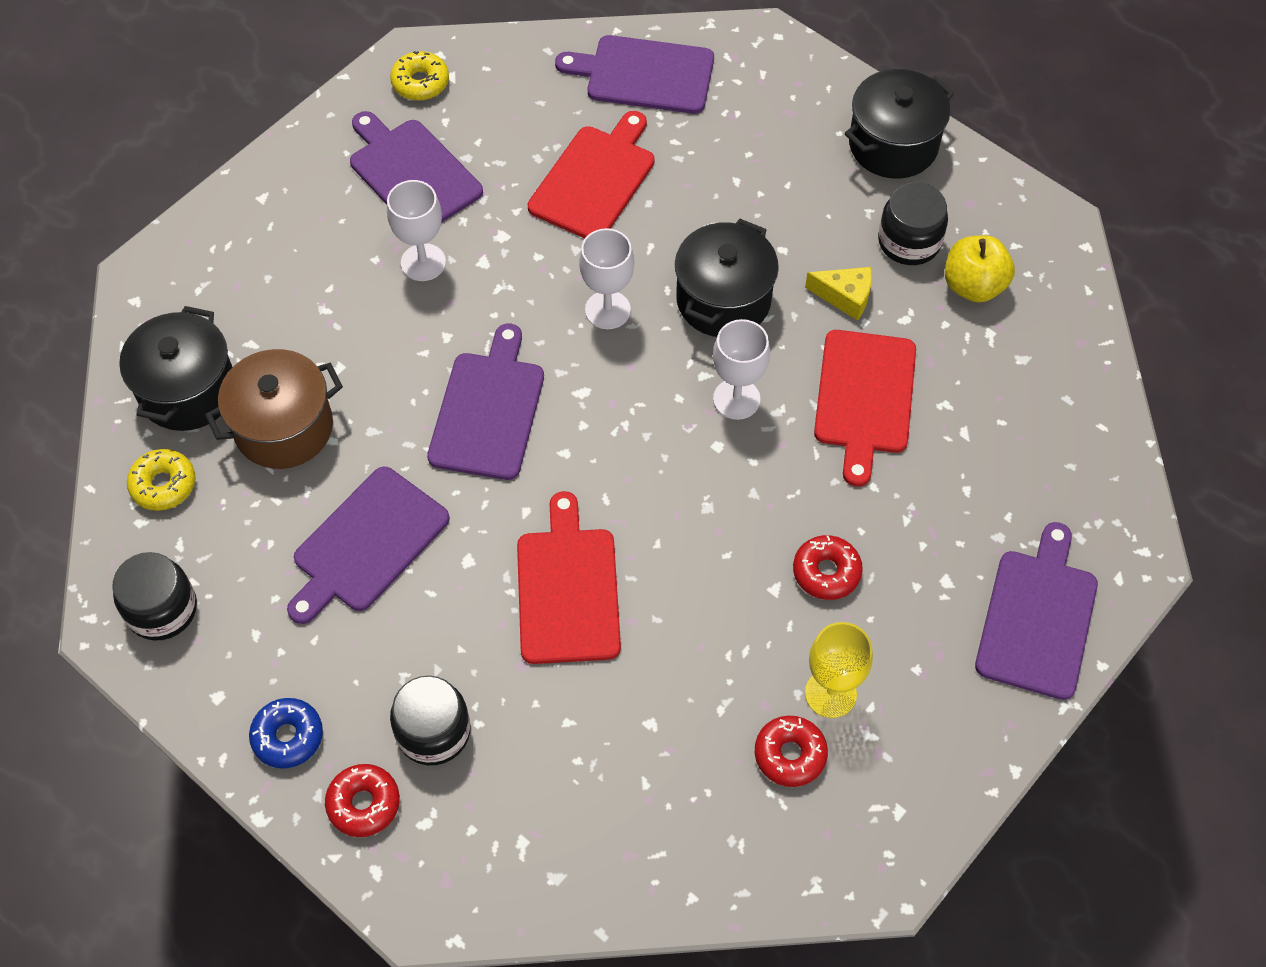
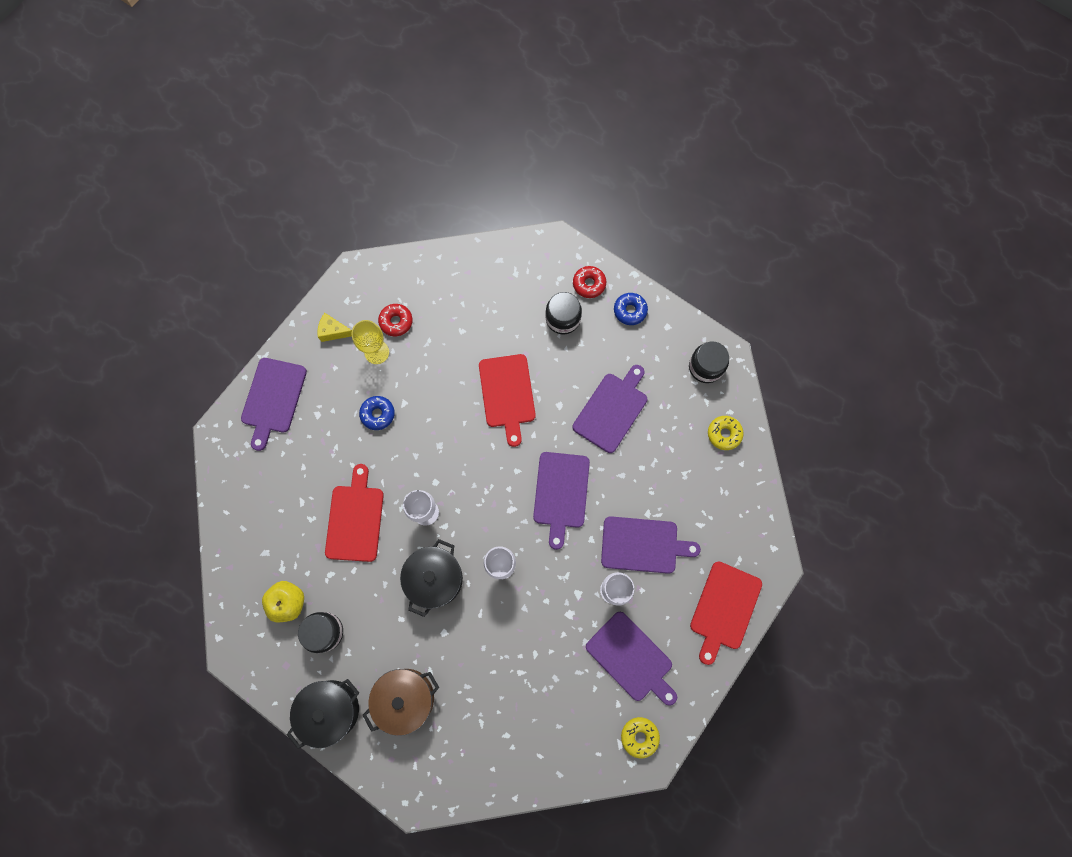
camera: 175 degrees right, 15 degrees up
(188, 390) = (727, 491): black pot -> none
(284, 428) = (669, 473): brown pot -> brown pot (406, 698)
(594, 180) = (518, 663): red cutting board -> red cutting board (724, 608)
(645, 75) = (493, 757): purple cutting board -> purple cutting board (643, 545)
(826, 572) = (378, 414): red donut -> blue donut
(845, 297) = (364, 587): yellow cheese -> yellow cheese (334, 331)

